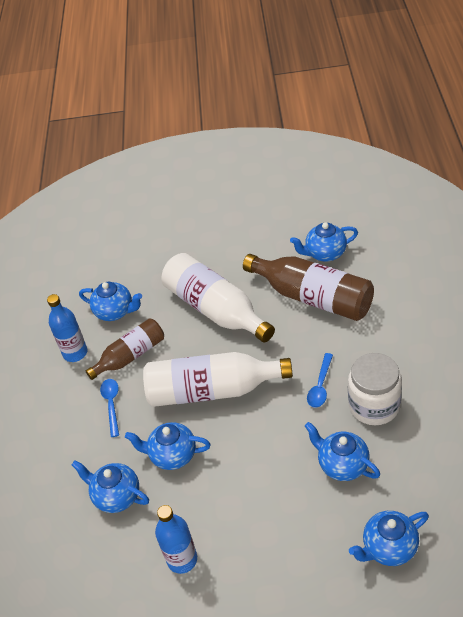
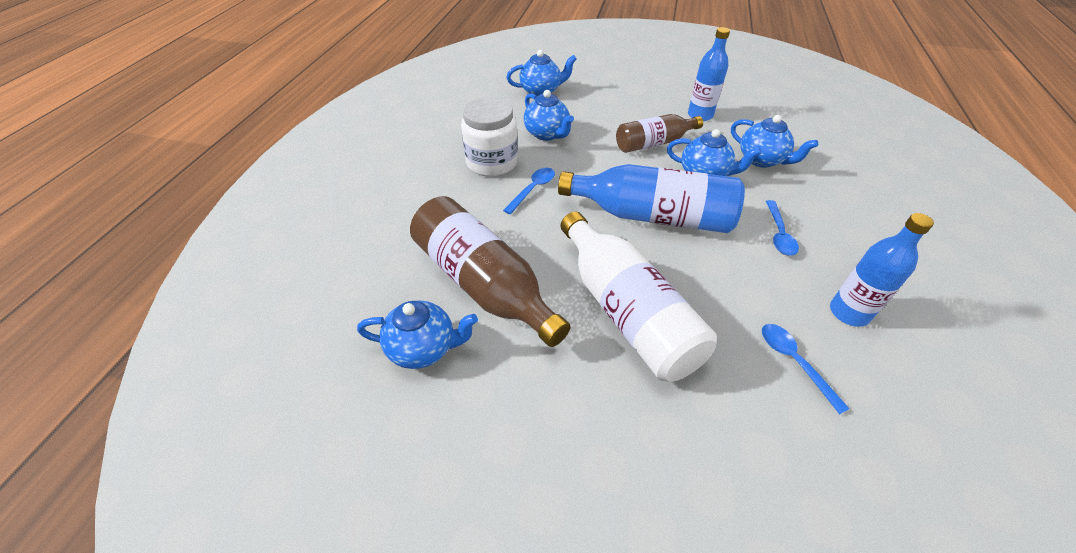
camera: 170 degrees left, 0 degrees up
(115, 312) = (794, 362): blue teapot -> blue spoon
(130, 356) = (759, 284): brown bottle -> brown bottle (654, 143)
(212, 390) = (652, 216): white bottle -> blue bottle

